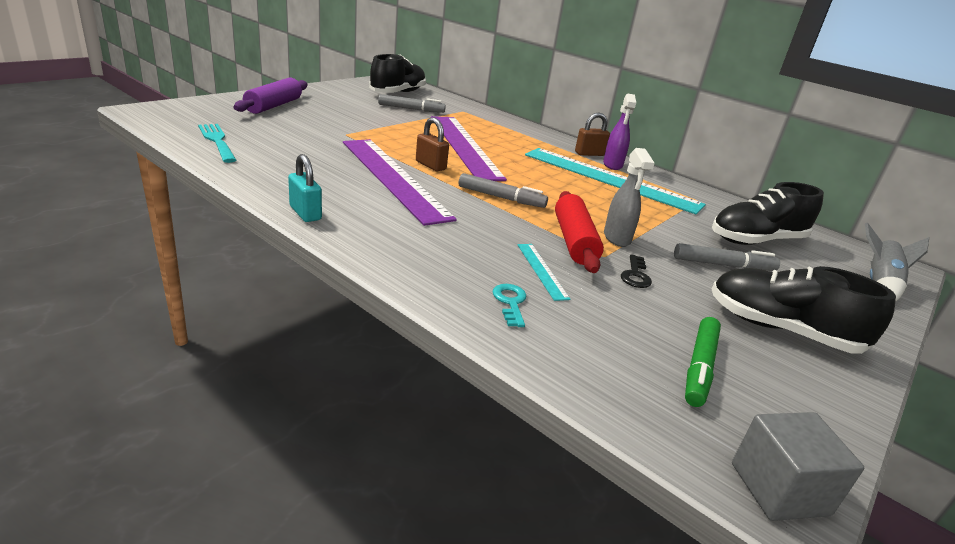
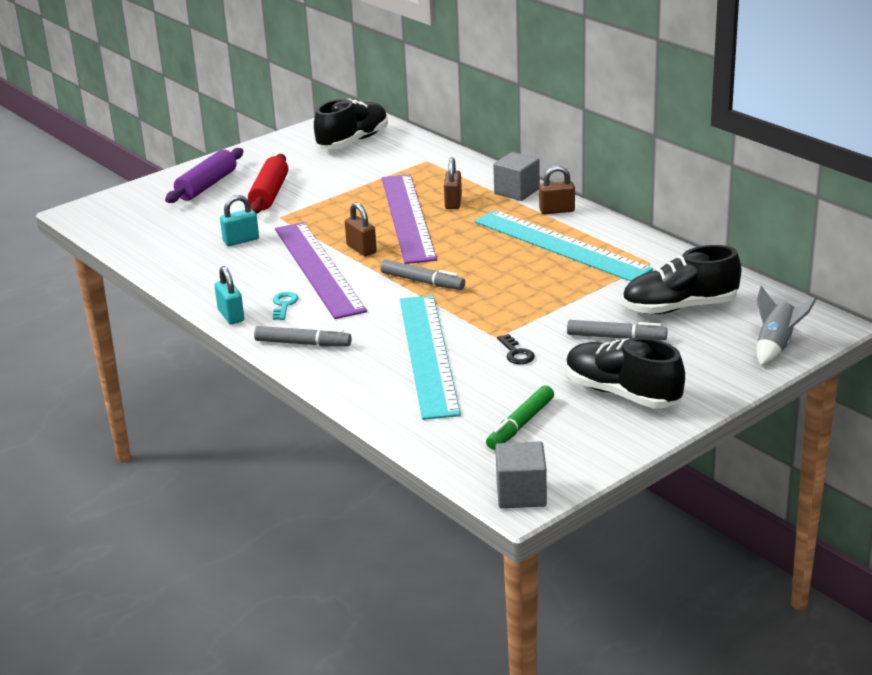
camera: 15 degrees right, 0 degrees up
(217, 141) = (152, 243): turquoise fork -> none
(310, 148) = (241, 240): none -> turquoise padlock
(411, 109) = (362, 168): grey marker -> grey marker (303, 343)
(499, 140) = (453, 202): none -> brown padlock
(510, 303) = (387, 383): turquoise key -> turquoise key (284, 305)
(542, 270) = (428, 354): turquoise ruler -> turquoise ruler, size x2.47
(548, 138) = (516, 191): none -> grey cube
(573, 241) = (474, 324): red rolling pin -> red rolling pin (269, 194)
(612, 165) = (576, 224): purple spray bottle -> none
(617, 238) = (521, 317): grey spray bottle -> none
(635, 275) = (516, 353): black key -> black key turned 45 degrees counterclockwise

